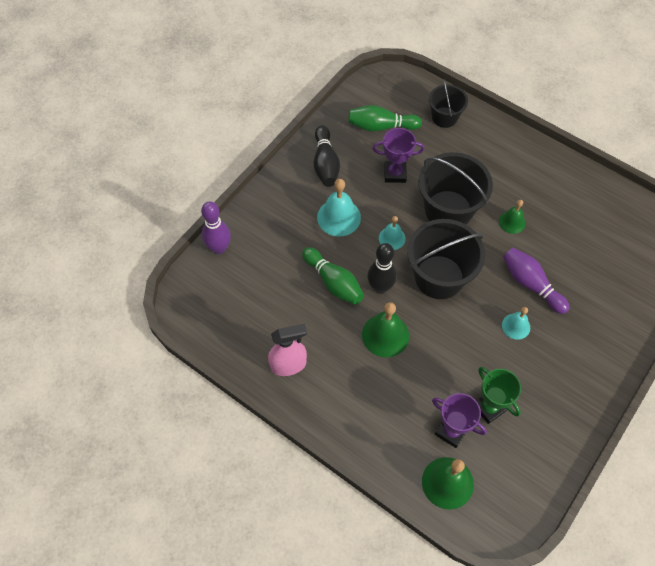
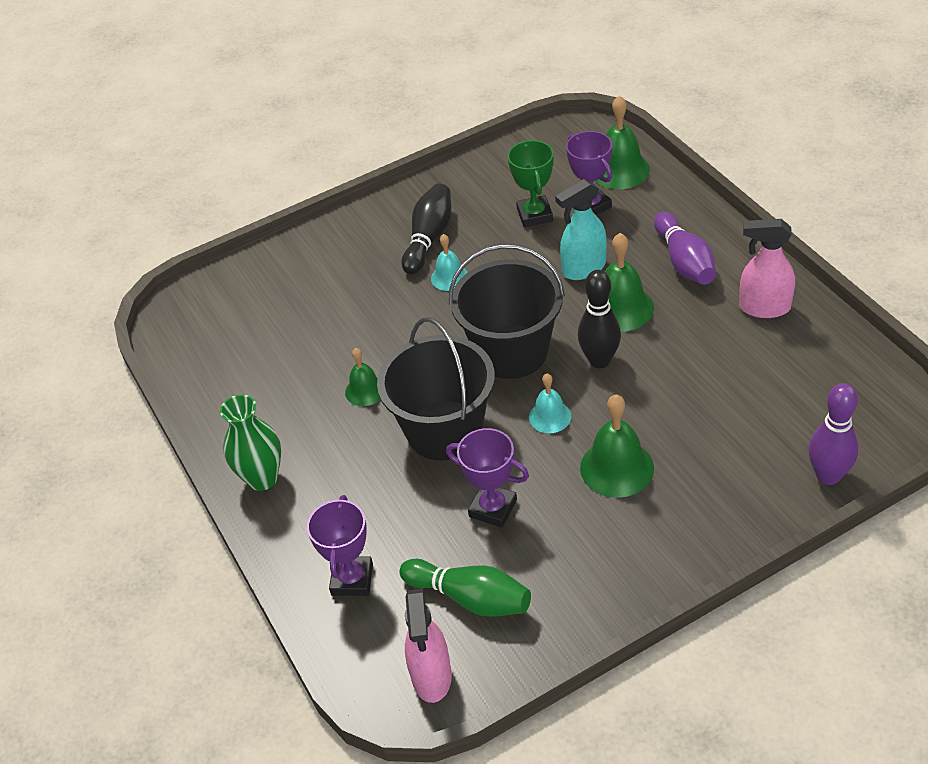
camera: 150 degrees left, 15 degrees down
(325, 164) = (600, 560): black bowling pin -> black bowling pin (429, 238)
(333, 282) = (663, 383): green bowling pin -> none
(339, 217) = (617, 467): turquoise bell -> green bell
(379, 88) = (431, 677): none -> pink spray bottle
(426, 363) = (583, 268): none -> turquoise spray bottle
(444, 117) = (352, 579): black bucket -> purple trophy
(530, 152) = (262, 478): none -> green vase
(531, 284) = (397, 314): purple bowling pin -> purple bowling pin (684, 261)

